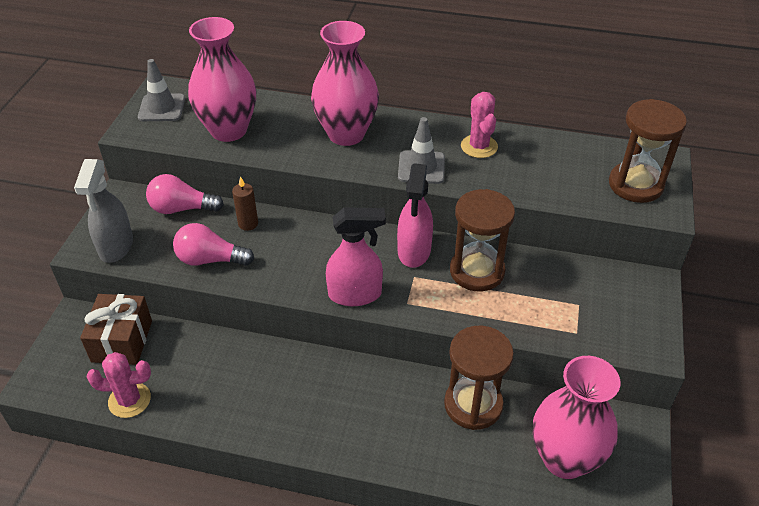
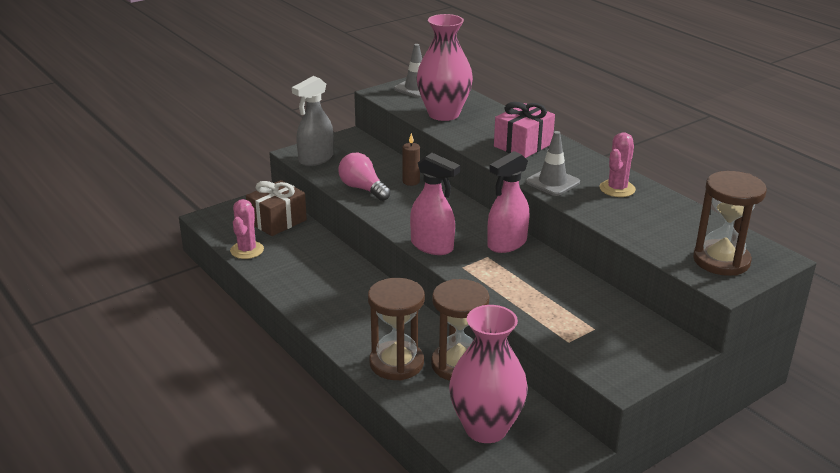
camera: 40 degrees right, 15 degrees down
(129, 400) = (247, 250): pink cactus -> pink cactus turned 60 degrees clockwise
(182, 208) = (379, 157): pink light bulb -> none
(346, 134) = (523, 145): pink vase -> pink gift
(477, 271) = (539, 274): brown hourglass -> brown hourglass (396, 363)

